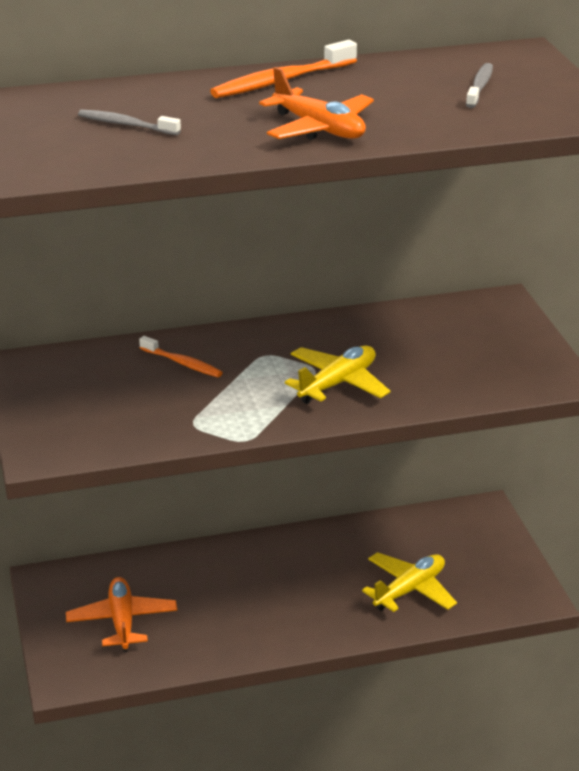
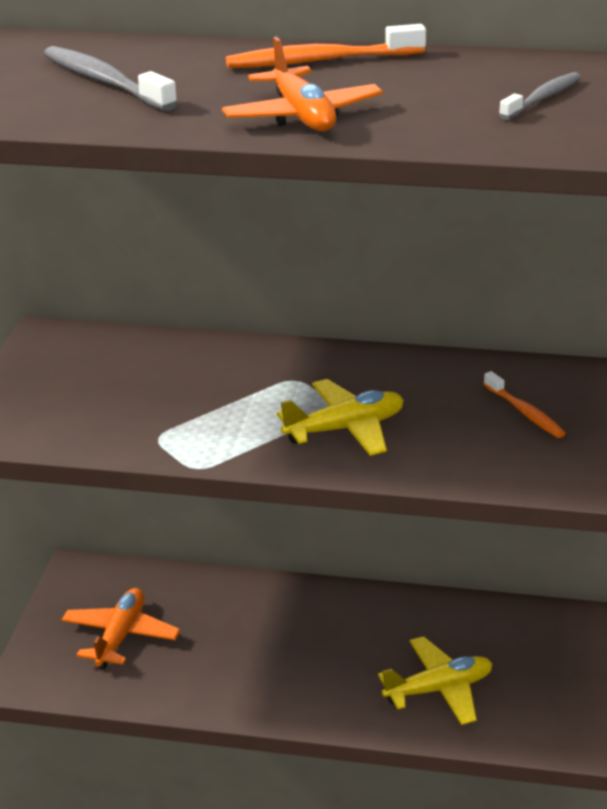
camera: 25 degrees right, 0 degrees up
(126, 125) = (105, 82): grey toothbrush -> grey toothbrush, size x1.60
(182, 363) = (201, 370): orange toothbrush -> orange toothbrush (525, 412)

